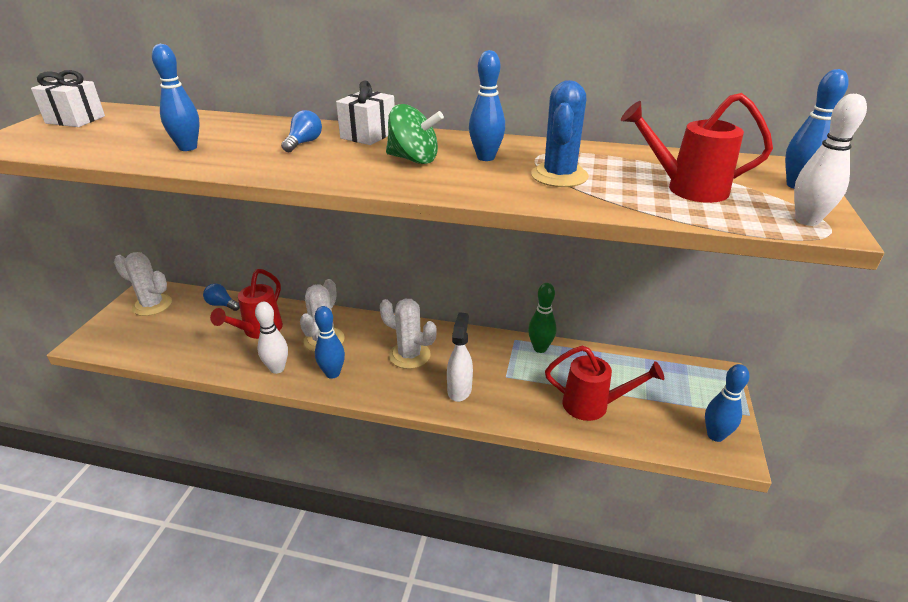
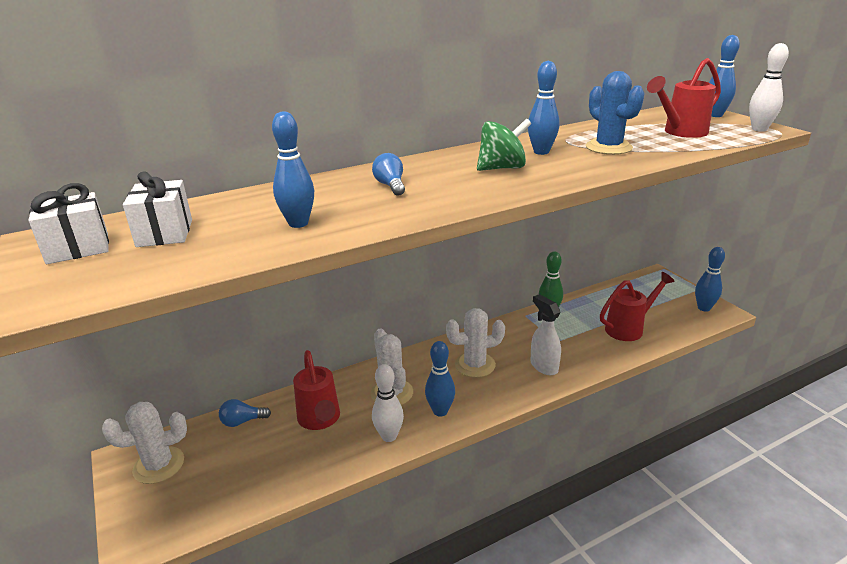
camera: 40 degrees left, 5 degrees down
(368, 135) = (423, 165): white gift -> white gift (165, 233)

